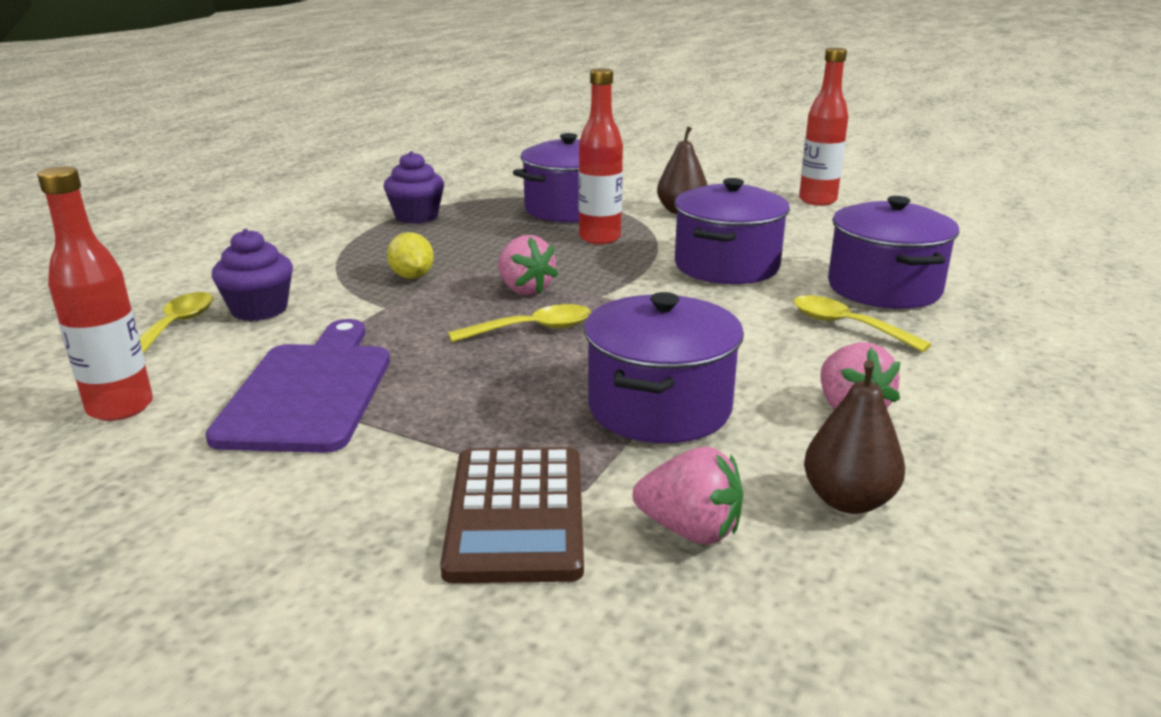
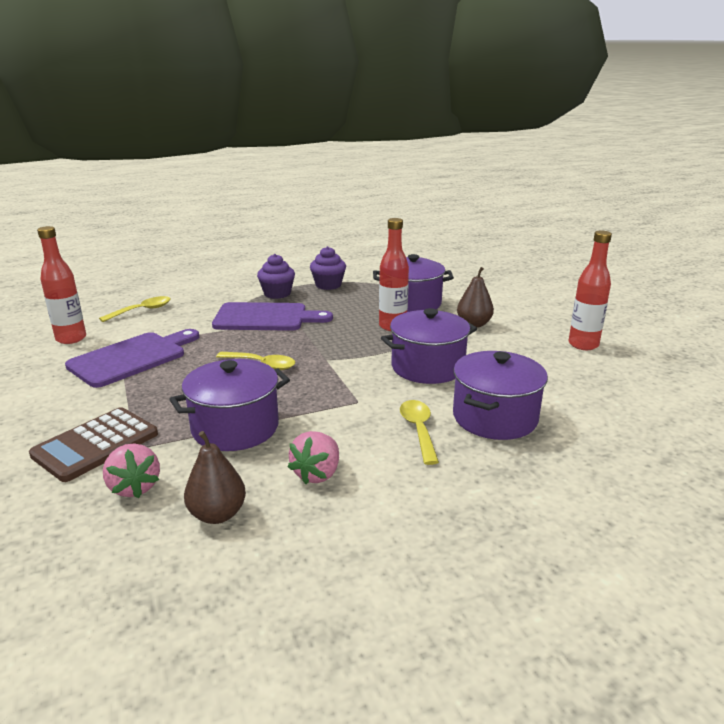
camera: 40 degrees right, 0 degrees up
(259, 310) = (182, 313): purple cupcake -> purple cupcake (277, 294)
(412, 276) = (265, 318): yellow lemon -> purple cutting board
(524, 289) = (299, 342): pink strawberry -> none

